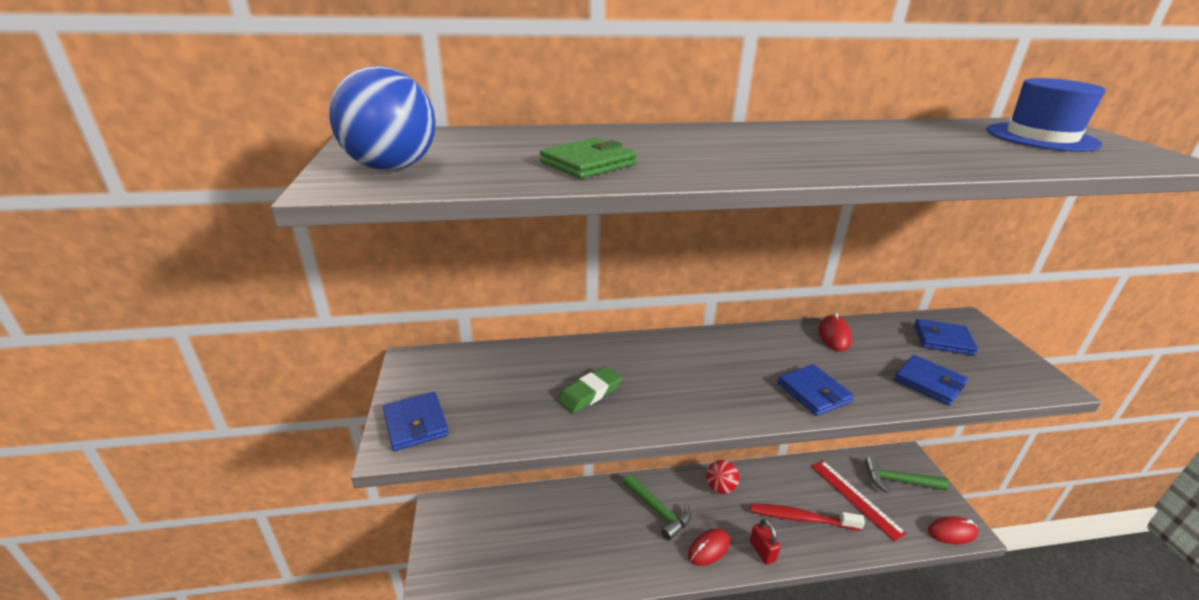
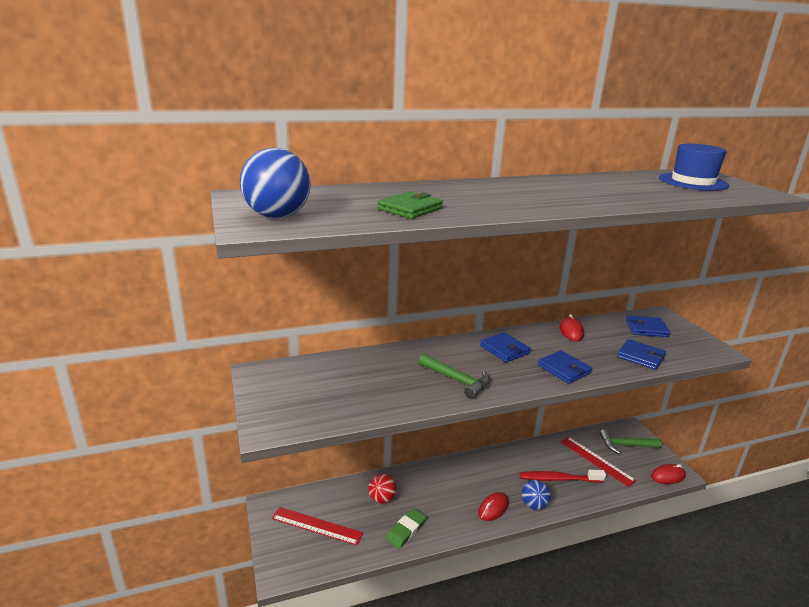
camera: 10 degrees left, 5 degrees down
(416, 424) = (277, 414): blue wallet -> blue wallet (504, 349)
(489, 543) = (317, 525): none -> red ruler
(590, 393) = (403, 383): green eraser -> green eraser (406, 530)
(658, 511) = (449, 486): green hammer -> green hammer (457, 380)
(720, 487) = (494, 464): red ball -> red ball (382, 499)
(762, 551) = (534, 505): red padlock -> blue ball

